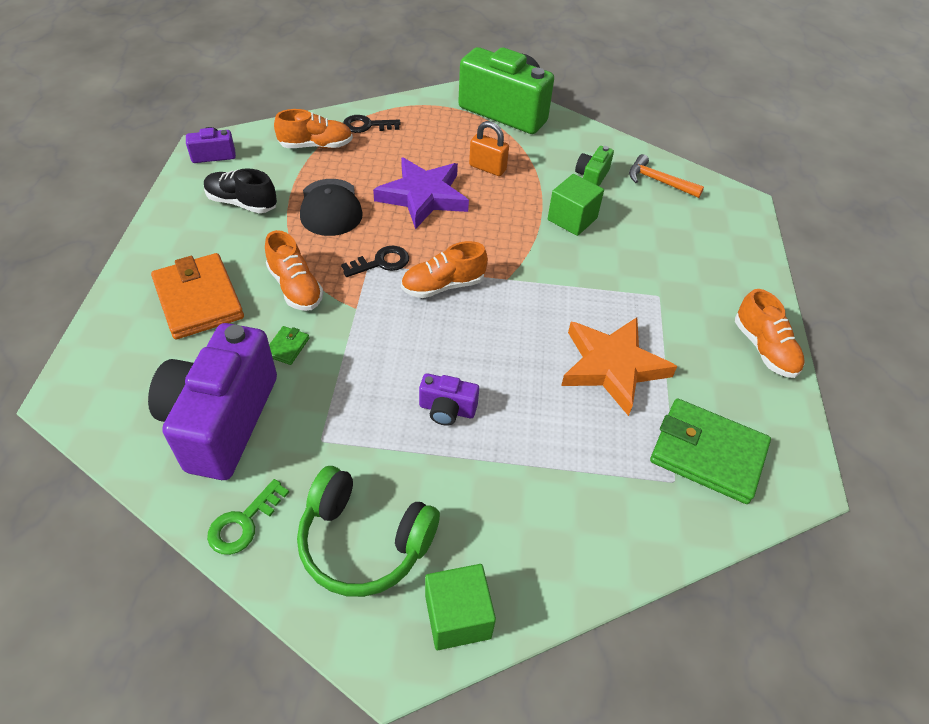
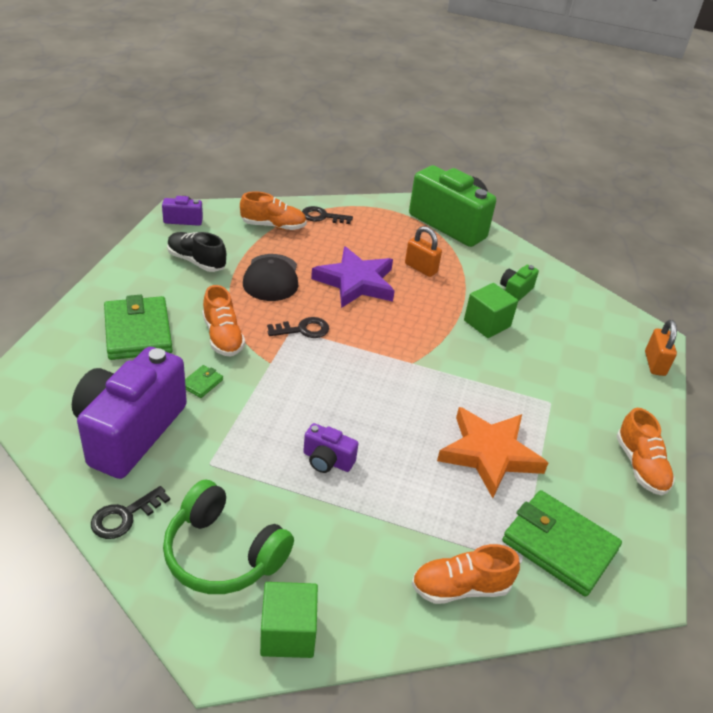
camera: 10 degrees right, 10 degrees down
(199, 299) = (138, 332): orange wallet -> green wallet
(243, 523) = (124, 516): green key -> black key
(443, 285) = (353, 358): orange shoe -> orange shoe (460, 587)
(658, 181) = (578, 305): orange hammer -> none
(750, 232) = (654, 364): none -> orange padlock

